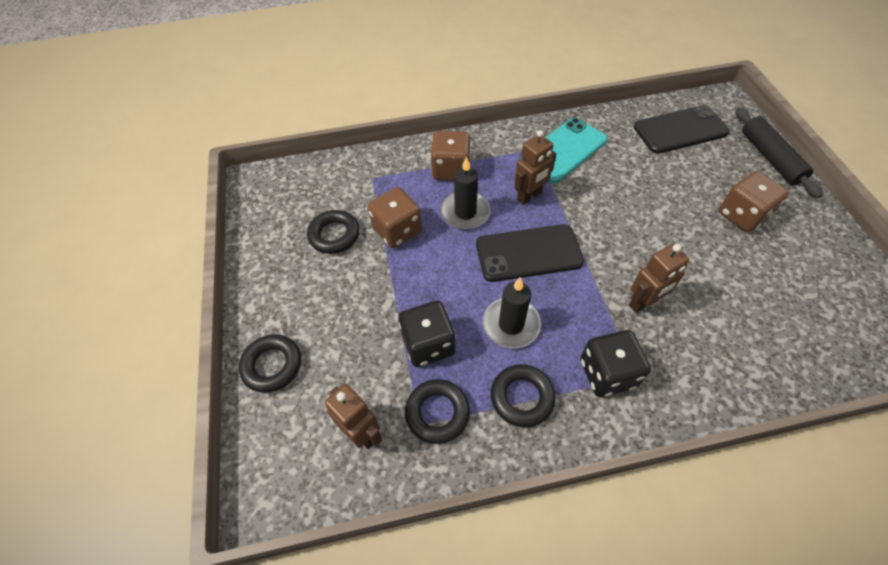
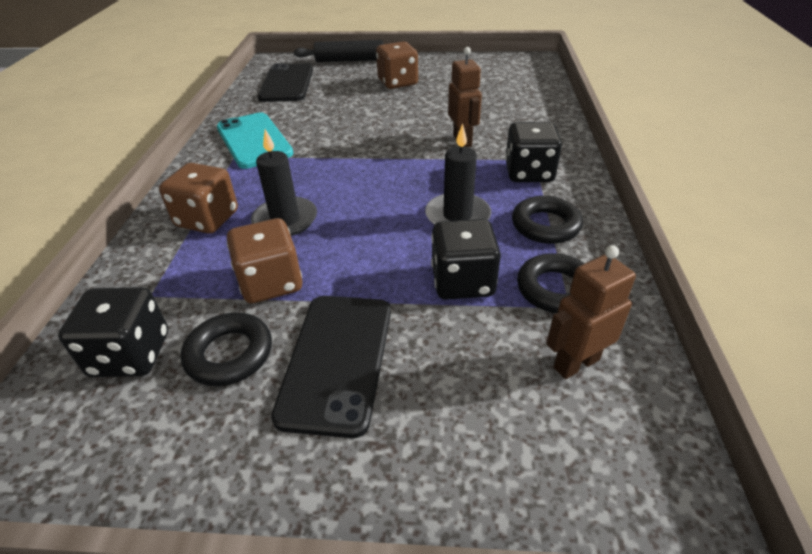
camera: 75 degrees left, 15 degrees down
(272, 365) = (445, 469): black ring -> none
(326, 192) = (131, 354): none -> black dice
(528, 253) = (373, 188): black phone -> black phone (337, 360)
(529, 196) = (298, 172): brown robot -> none

